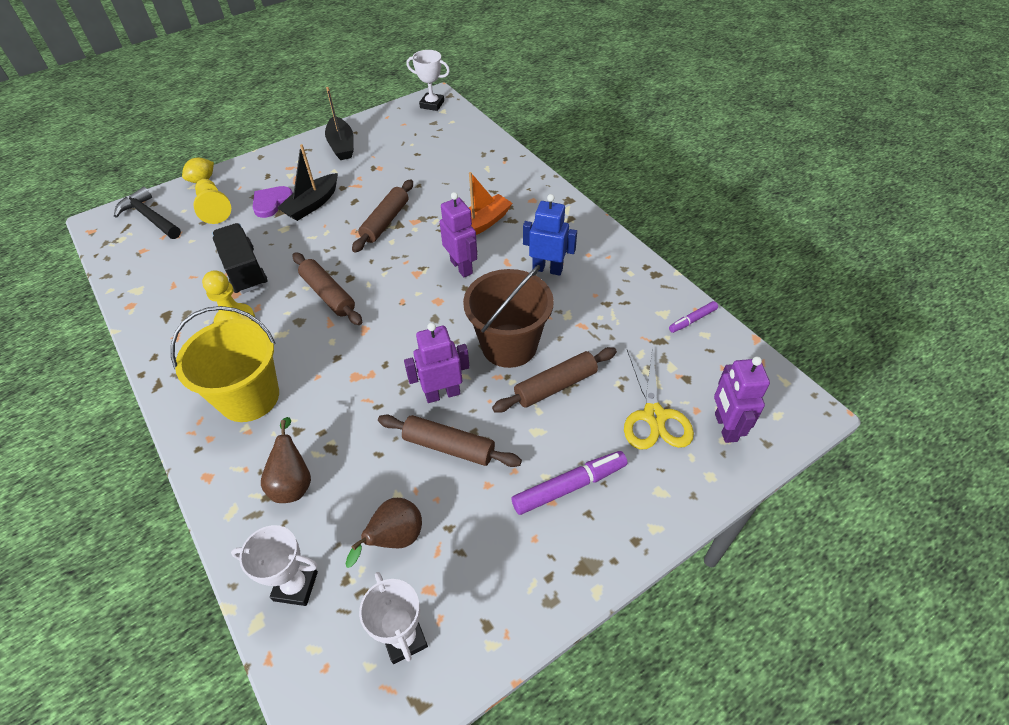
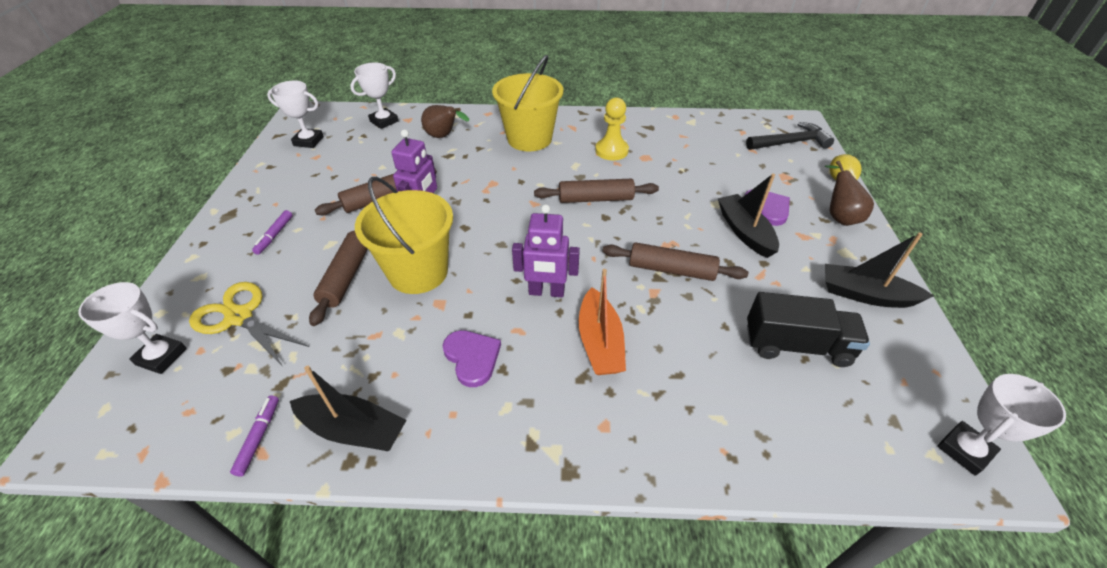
camera: 125 degrees right, 5 degrees down
(214, 209) = (780, 175): yellow pawn -> none
(244, 270) = (670, 168): black truck -> black truck (796, 345)
(385, 222) = (671, 270): brown rolling pin -> brown rolling pin turned 45 degrees counterclockwise
(395, 539) = (358, 156): brown pear -> brown pear (839, 216)
(509, 345) = (418, 272): brown bucket -> yellow bucket
(547, 269) = (472, 358): blue robot -> purple heart
(569, 486) = (275, 235): purple marker -> purple marker, size x0.58
(641, 285) = (354, 430): none -> black boat
(725, 427) = (161, 357): purple robot -> white trophy

